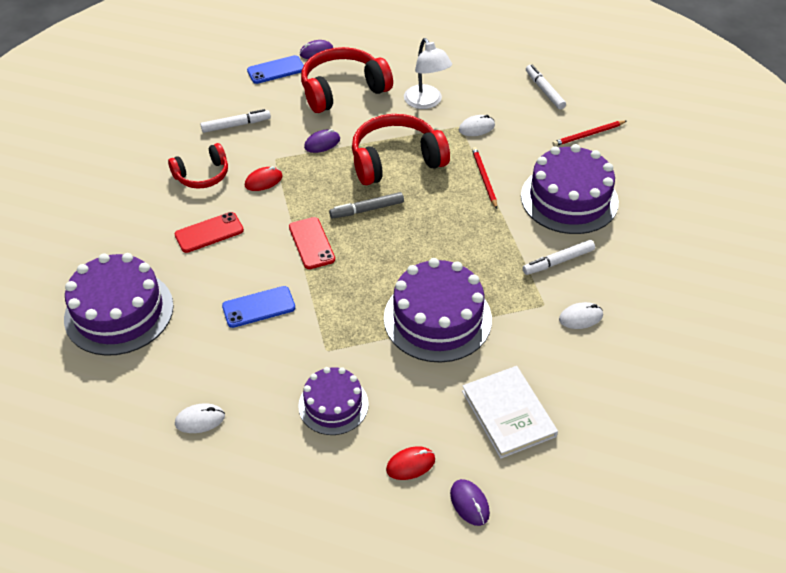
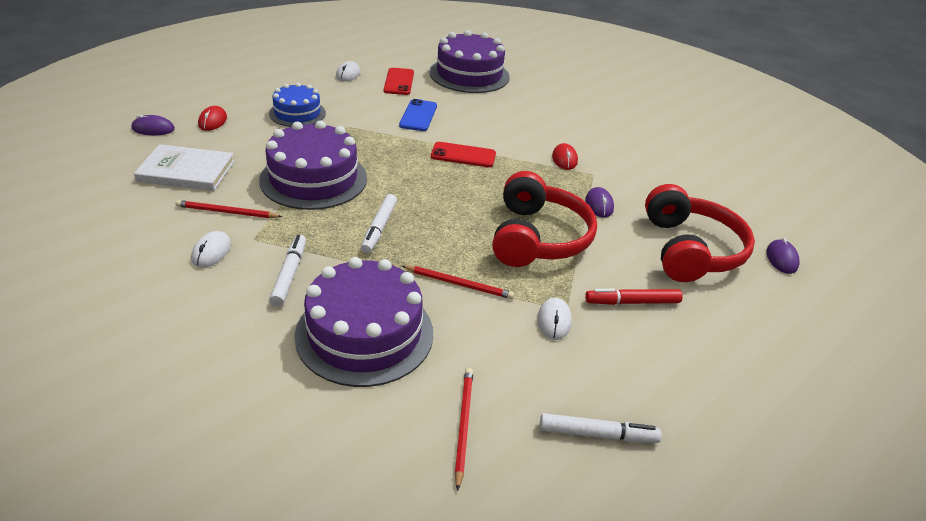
camera: 115 degrees right, 10 degrees down
(202, 175) = (594, 136): red headphones -> none
(209, 232) = (519, 120): red phone -> red phone (399, 82)
(236, 125) = (659, 170): white marker -> white marker (379, 228)
(276, 70) = (750, 220): blue phone -> none
(333, 405) = (297, 113): purple cake -> blue cake
(367, 210) = (479, 194): grey marker -> none
(426, 102) = (632, 302): white lamp -> red marker
(532, 342) = (227, 212): none -> red pencil

